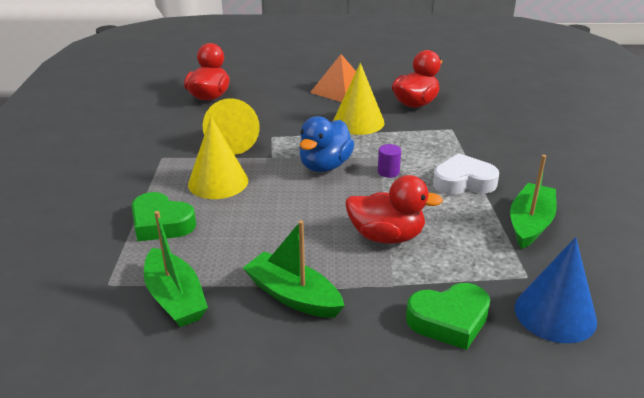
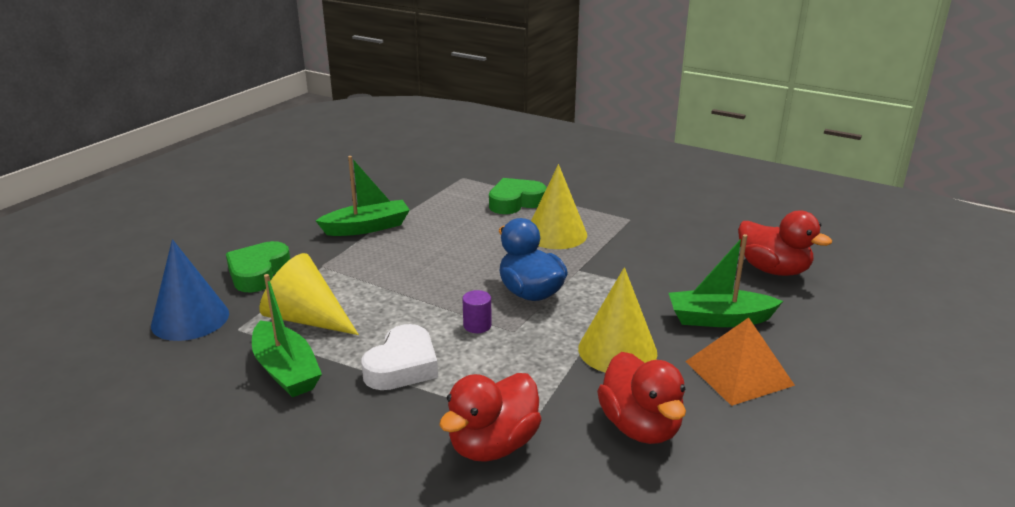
camera: 120 degrees right, 5 degrees down
(175, 298) = (420, 193): green boat -> green boat (719, 319)
(234, 141) = (633, 258): yellow cone -> yellow cone (307, 319)
(386, 236) = (378, 284): red duck -> red duck (493, 445)

